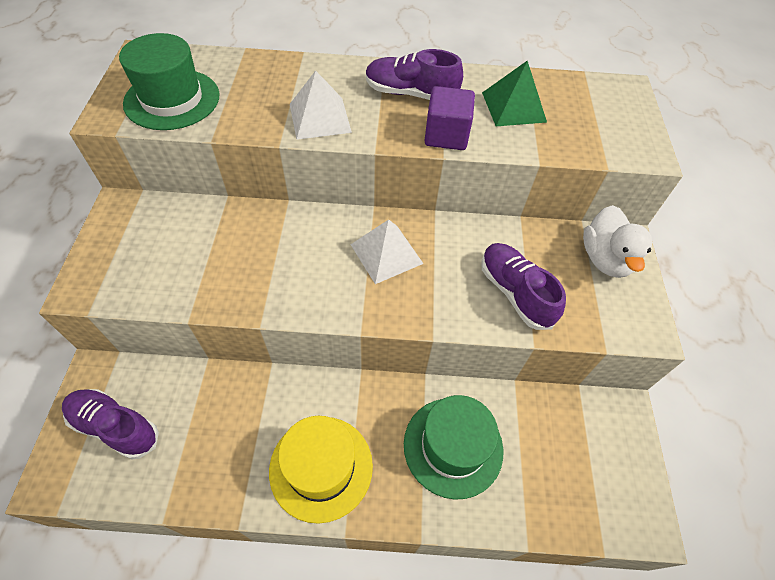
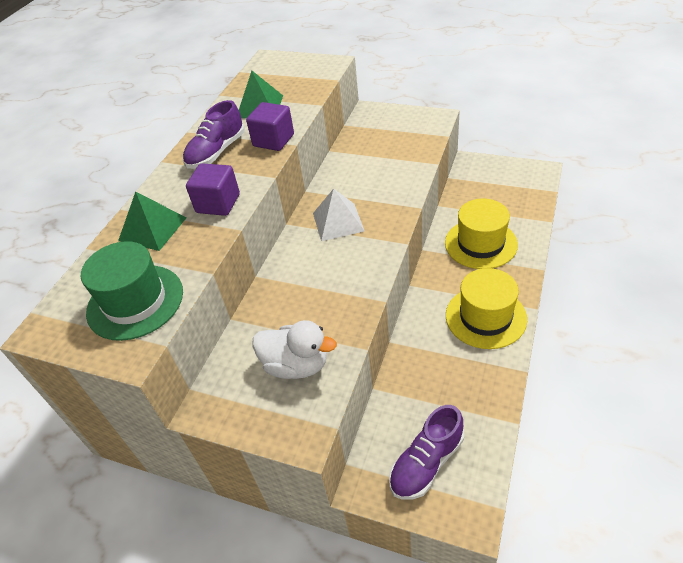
camera: 65 degrees left, 10 degrees down
(275, 81) = (152, 229): none -> green pyramid
(320, 118) = (218, 203): white pyramid -> purple cube
(453, 446) = (480, 243): green hat -> yellow hat
(515, 293) = (394, 164): purple shoe -> none
(605, 259) = (380, 122): white duck -> white duck (296, 365)

